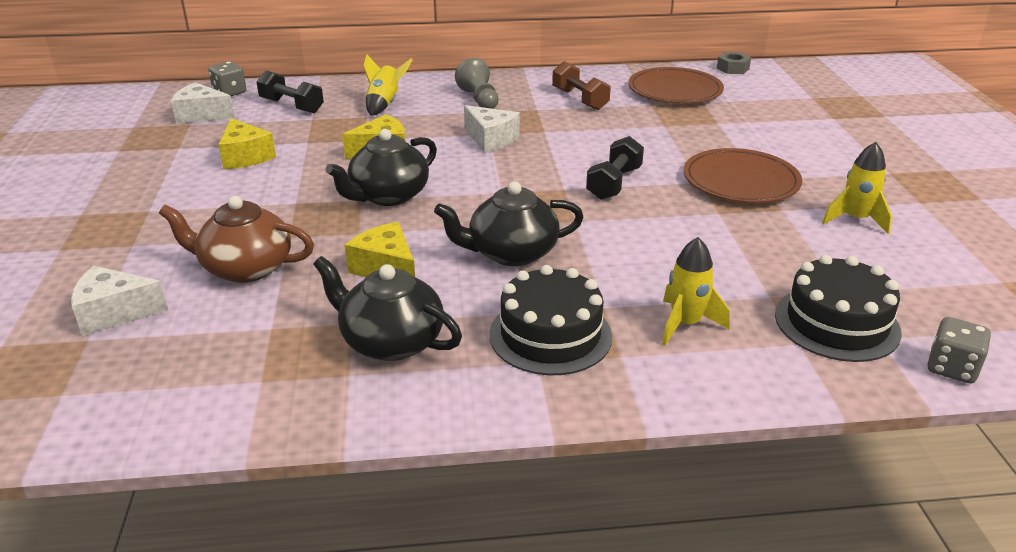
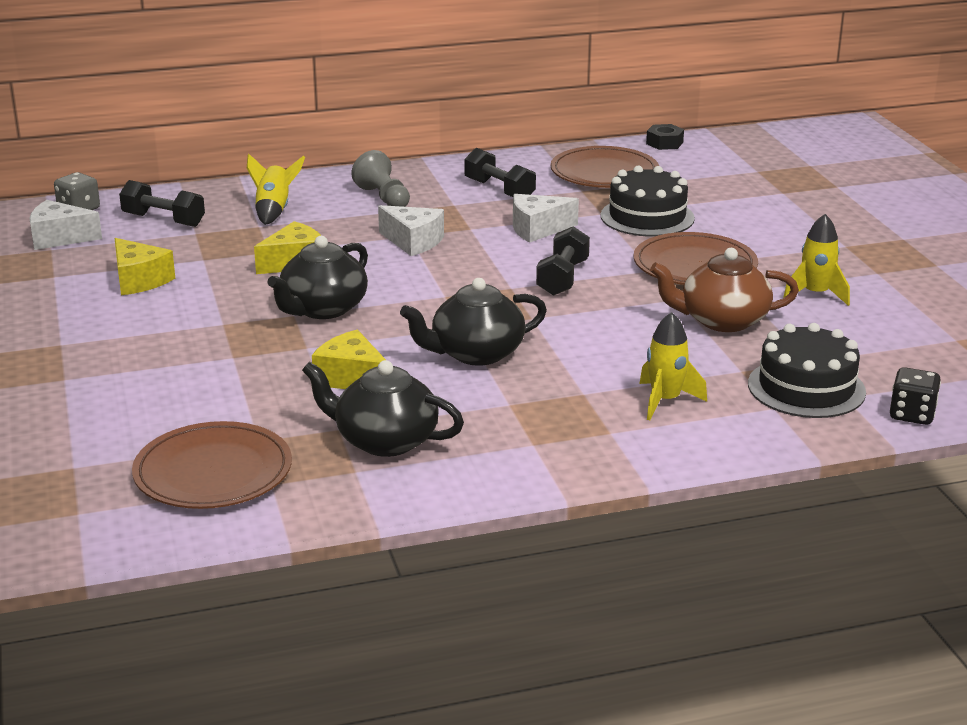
camera: 10 degrees left, 5 degrees down
(114, 313) = (86, 442): white cheese -> white cheese (537, 229)
(211, 360) = (213, 472): none -> brown plate
(245, 268) = (202, 390): brown teapot -> brown teapot (722, 320)
(550, 335) = (538, 421): black cake -> black cake (647, 217)
(579, 99) = (499, 190): brown dumbbell -> black dumbbell
(733, 68) = (664, 143): grey nut -> black nut
(952, 368) = (912, 415): grey dice -> black dice

